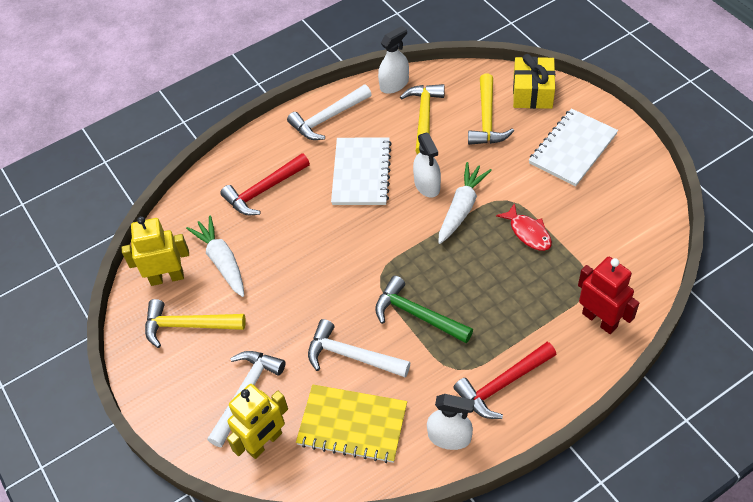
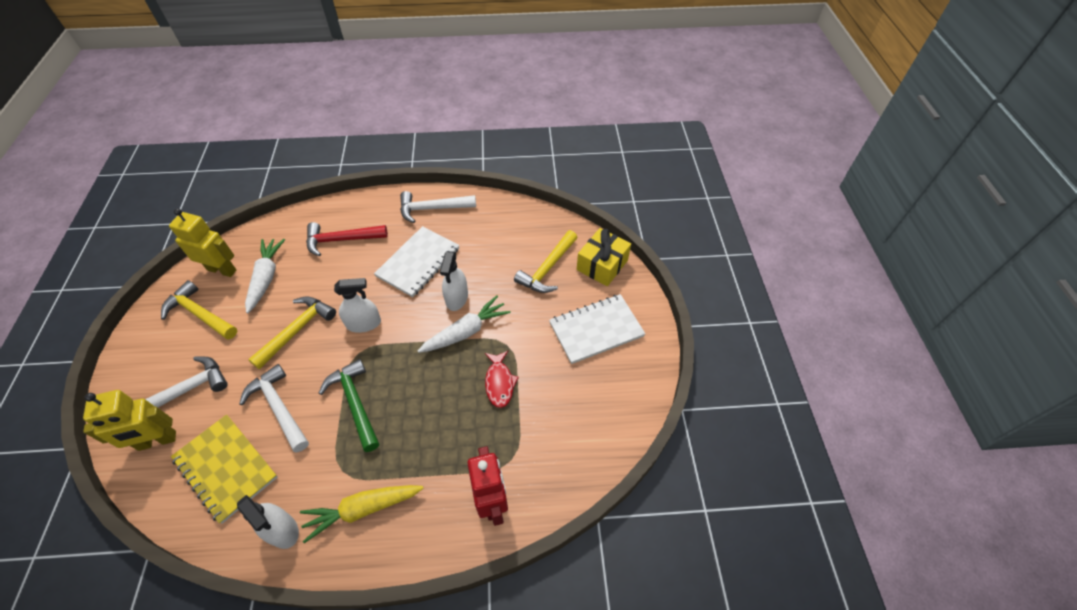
camera: 25 degrees right, 0 degrees up
(394, 84) = (502, 206): white spray bottle -> white spray bottle (364, 323)
(424, 117) = (501, 242): yellow hammer -> yellow hammer (297, 330)
(502, 385) = (363, 509): red hammer -> yellow carrot

